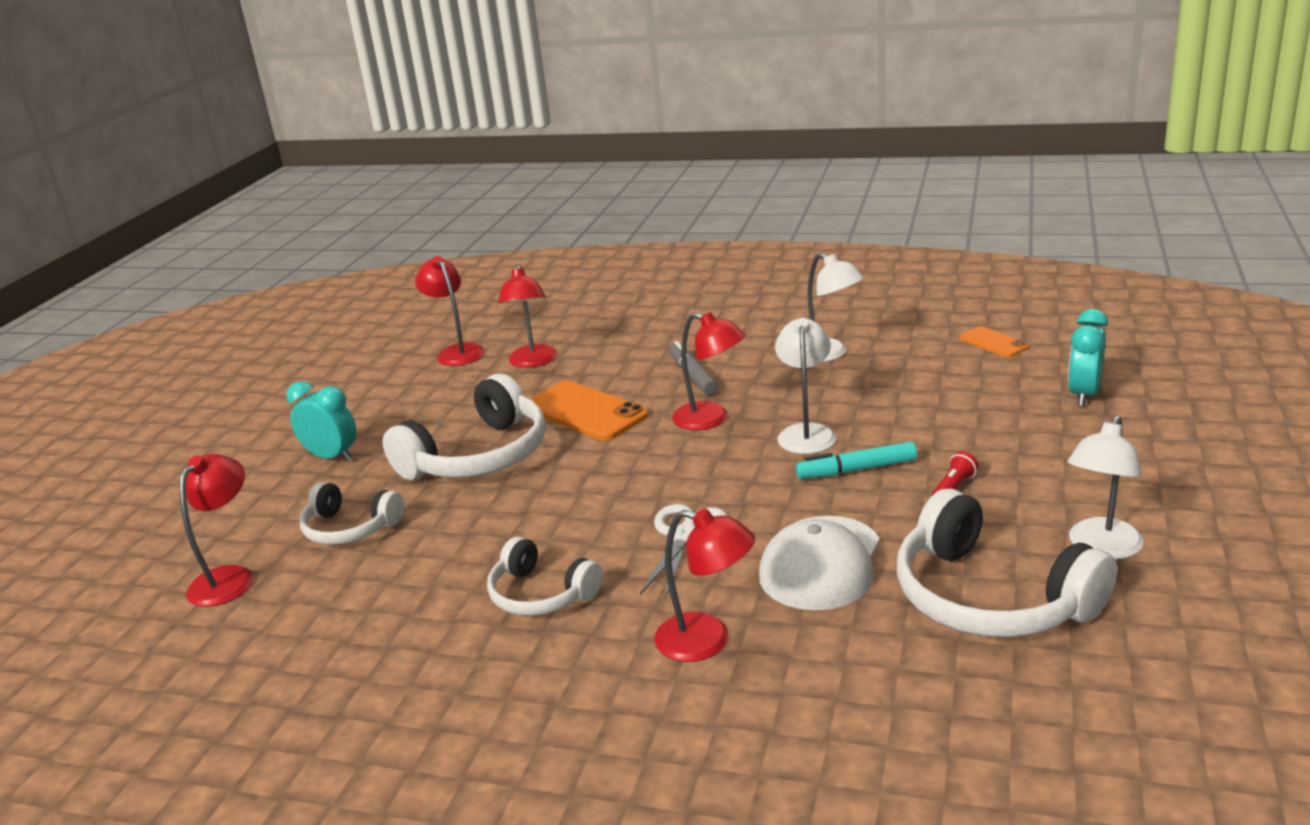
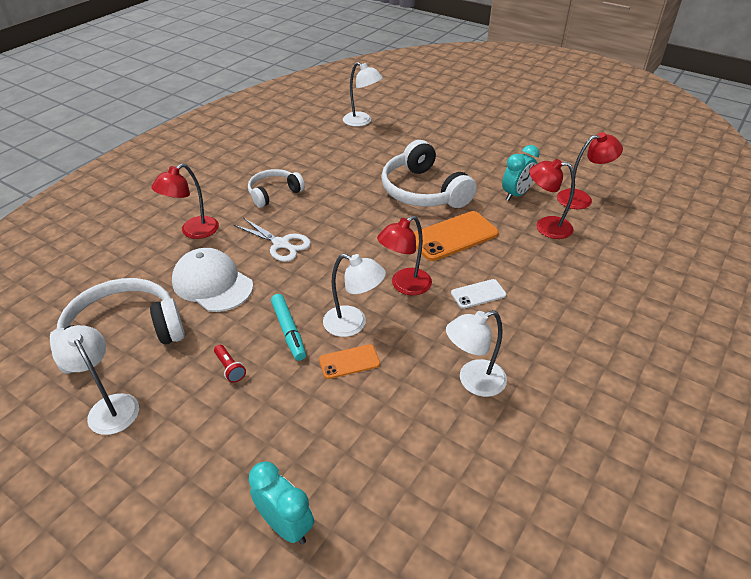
camera: 105 degrees right, 15 degrees up
(229, 578) = (362, 121): red lamp -> white lamp
(332, 457) = (457, 148): turquoise clock -> turquoise clock (516, 194)
(349, 528) = (378, 150): white headphones -> none
(693, 376) = (478, 294): grey marker -> white phone
(856, 470) = (288, 331): turquoise marker -> turquoise marker turned 150 degrees clockwise
(993, 342) = (431, 515): orange phone -> orange phone (349, 362)

